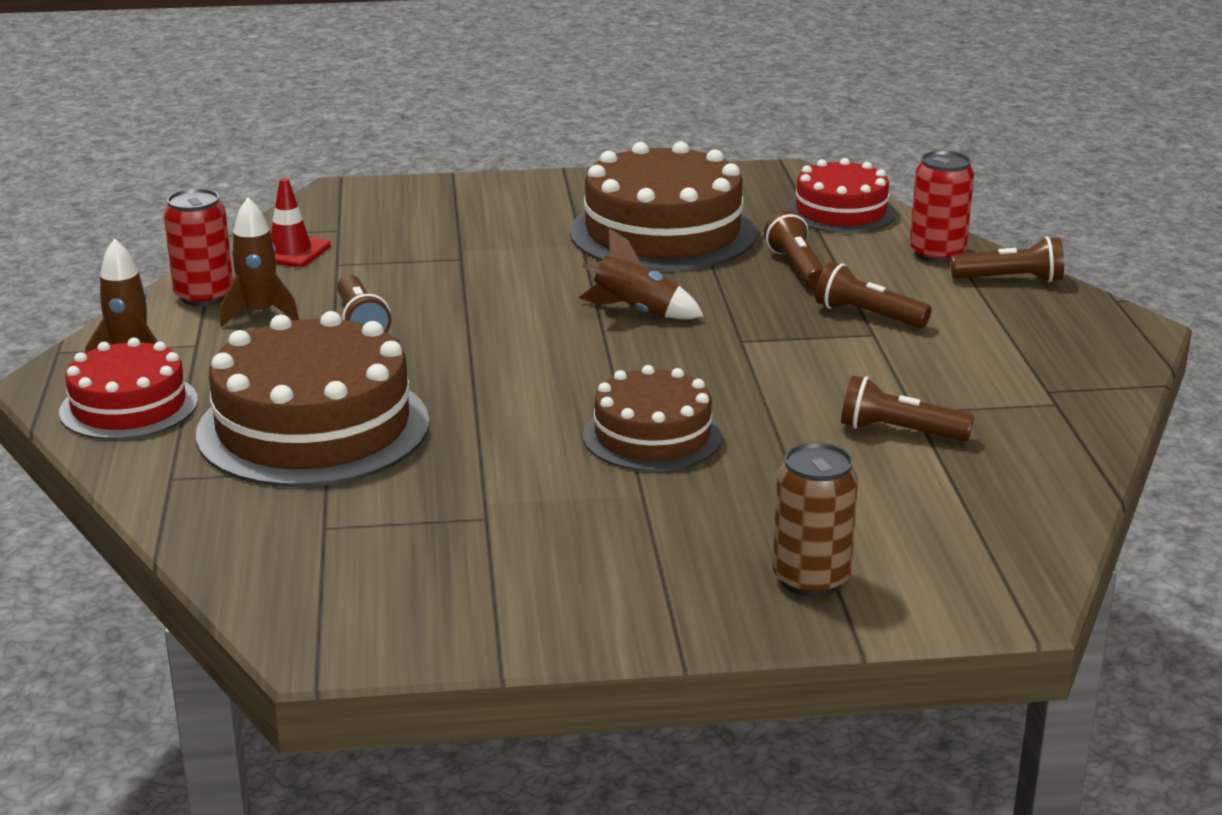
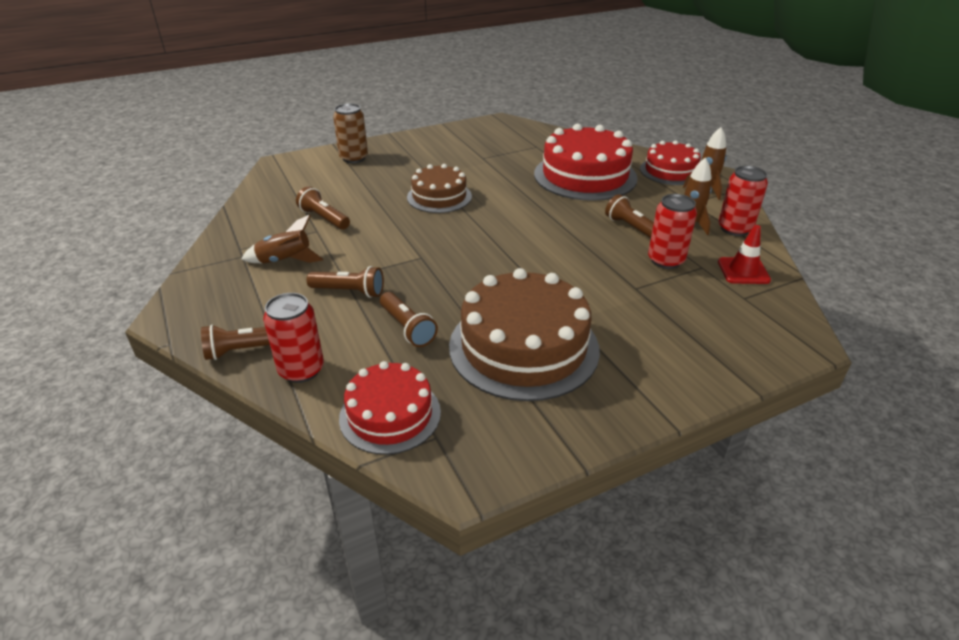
camera: 160 degrees right, 10 degrees up
(313, 427) = (585, 176): brown cake -> red cake
(375, 277) = (666, 260): none -> red can
(636, 311) = (493, 266): brown rocket -> brown rocket (285, 261)
(899, 431) = (324, 218): brown flashlight -> brown flashlight turned 135 degrees counterclockwise

